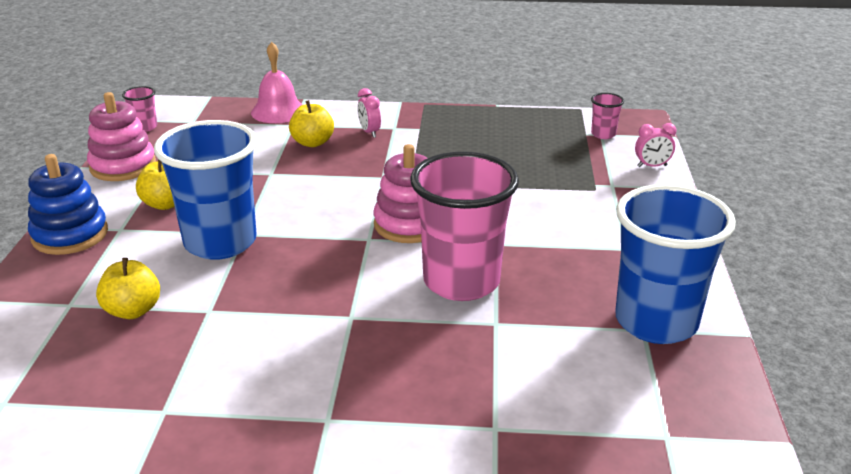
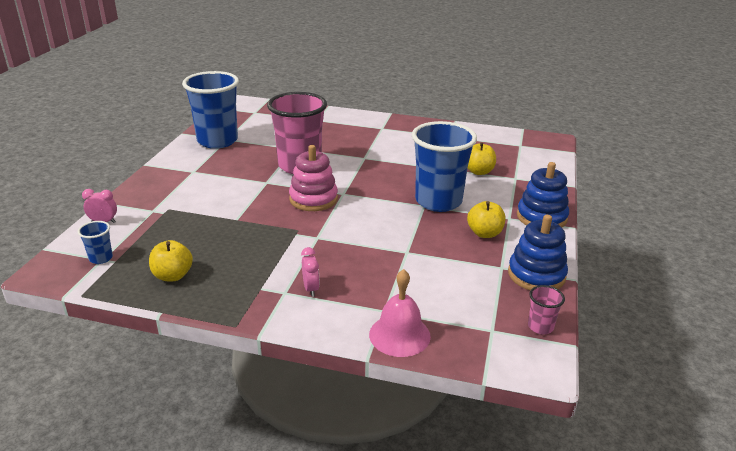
camera: 170 degrees left, 0 degrees up
(123, 166) = (536, 275): pink stacking toy -> blue stacking toy
(312, 143) = (368, 282): yellow apple -> yellow apple (173, 275)
(603, 134) = (101, 258): pink cup -> blue cup

